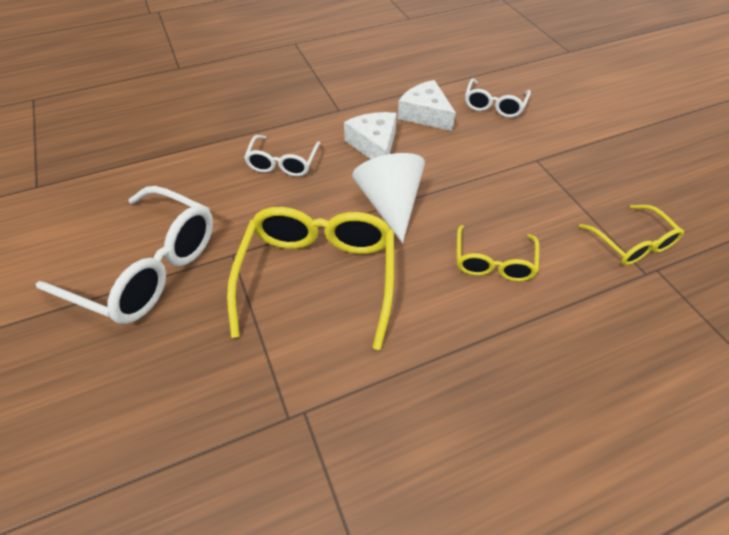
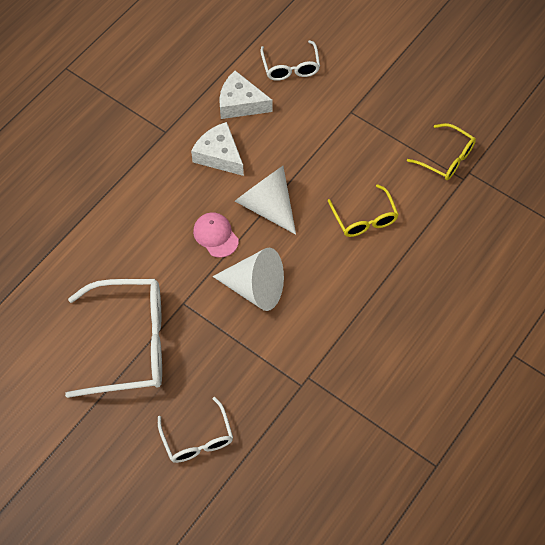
camera: 30 degrees left, 10 degrees up
(283, 163) = (159, 208): white glasses -> white glasses (197, 439)
(317, 208) = (215, 235): none -> pink cap
(318, 276) = (255, 288): yellow glasses -> white cone

